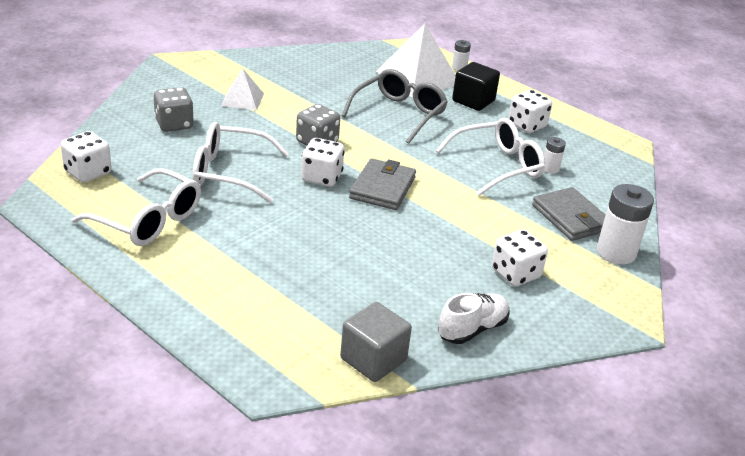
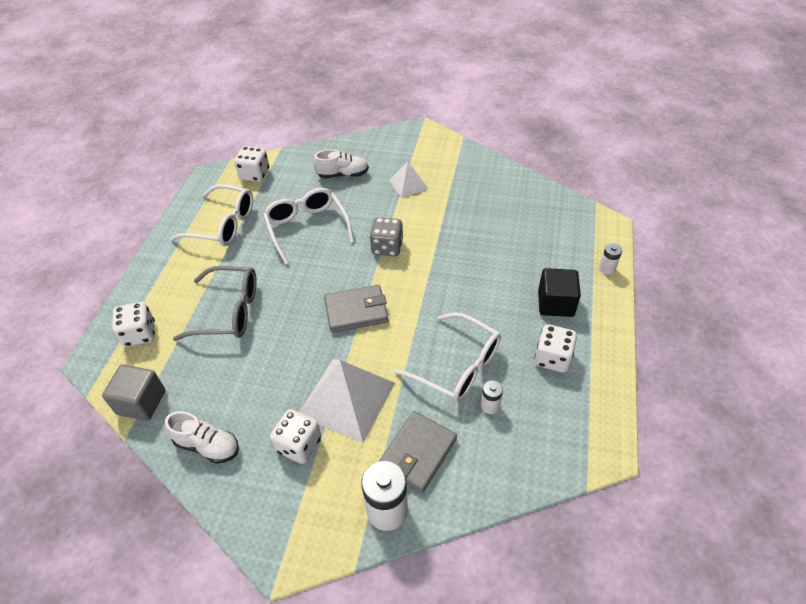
camera: 65 degrees right, 15 degrees up
(149, 220) = (223, 225): white glasses -> white glasses turned 75 degrees counterclockwise
(174, 124) = (343, 174): grey dice -> white shoe
(321, 177) = (341, 273): white dice -> white dice (140, 334)
(399, 114) = (479, 269): grey glasses -> grey glasses (229, 311)
(418, 78) = (554, 252): white pyramid -> white pyramid (347, 399)

